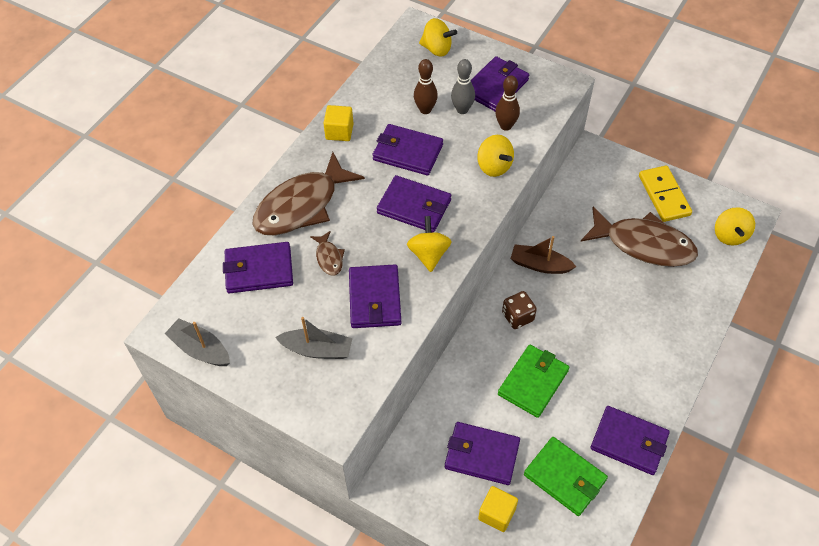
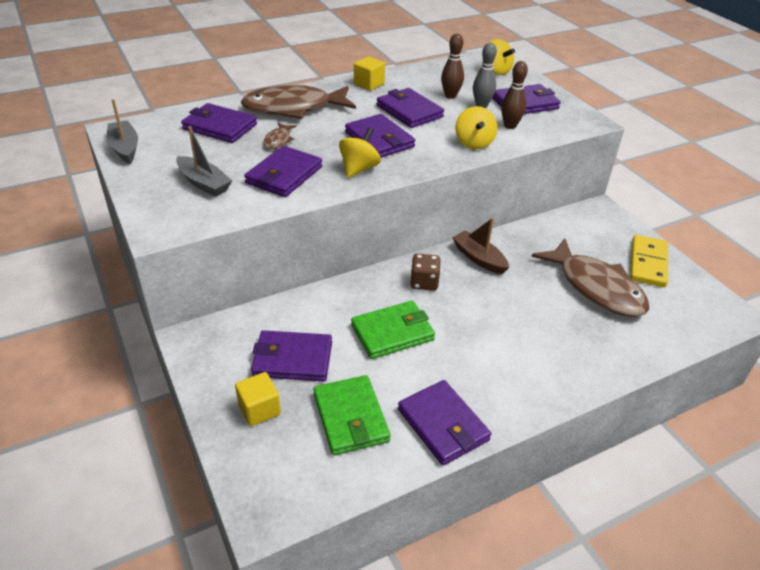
camera: 30 degrees right, 15 degrees down
(481, 455) = (292, 359): purple wallet -> purple wallet turned 45 degrees counterclockwise
(730, 235) = (698, 319): yellow spinning top -> none

